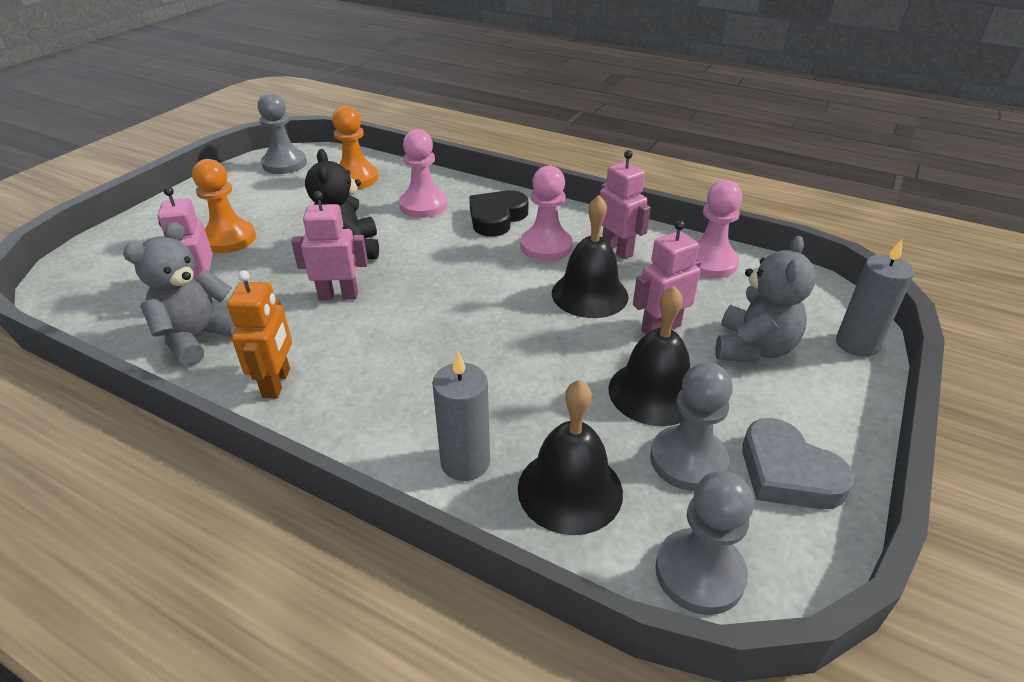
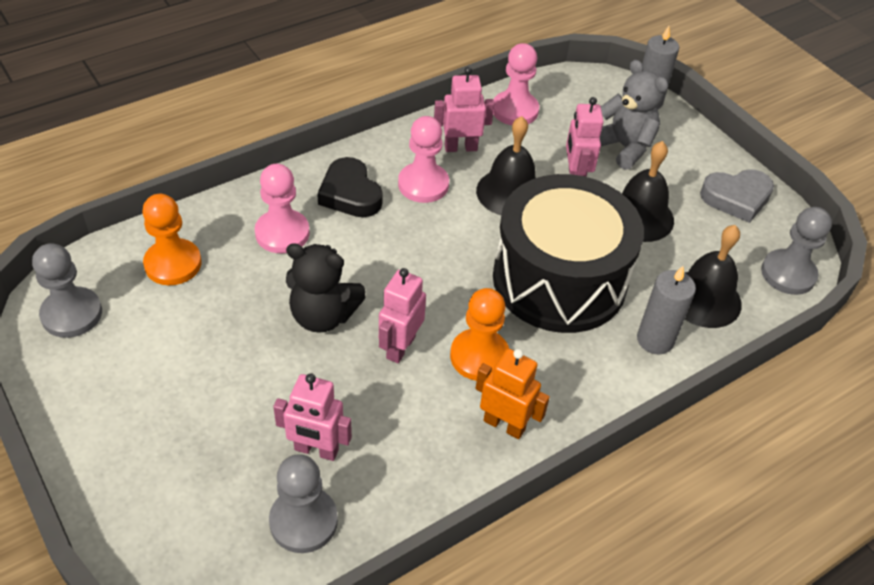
camera: 65 degrees left, 10 degrees up
(198, 338) = (399, 469): grey teddy bear -> none
(229, 239) = (221, 407): orange pawn -> orange pawn (479, 356)
(498, 361) = (559, 279): none -> black drum
(688, 460) = (706, 233): grey pawn -> grey pawn (303, 521)

